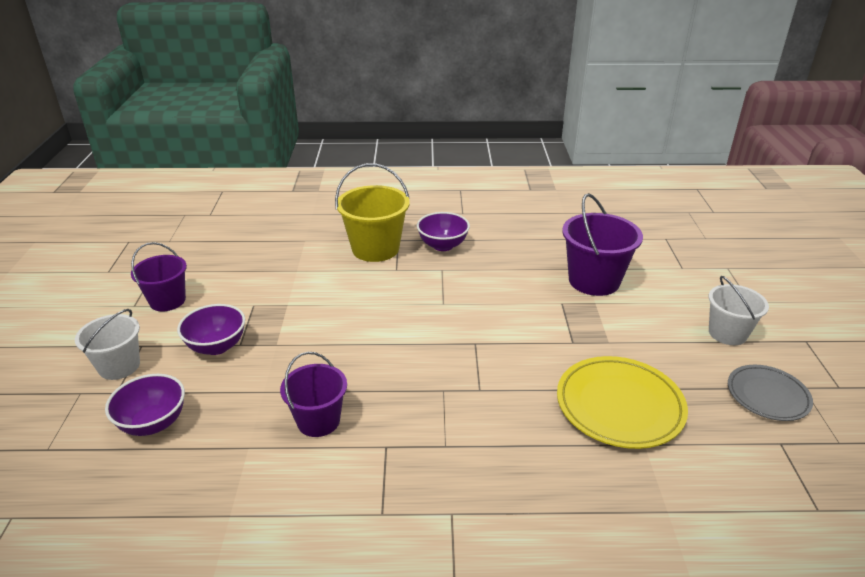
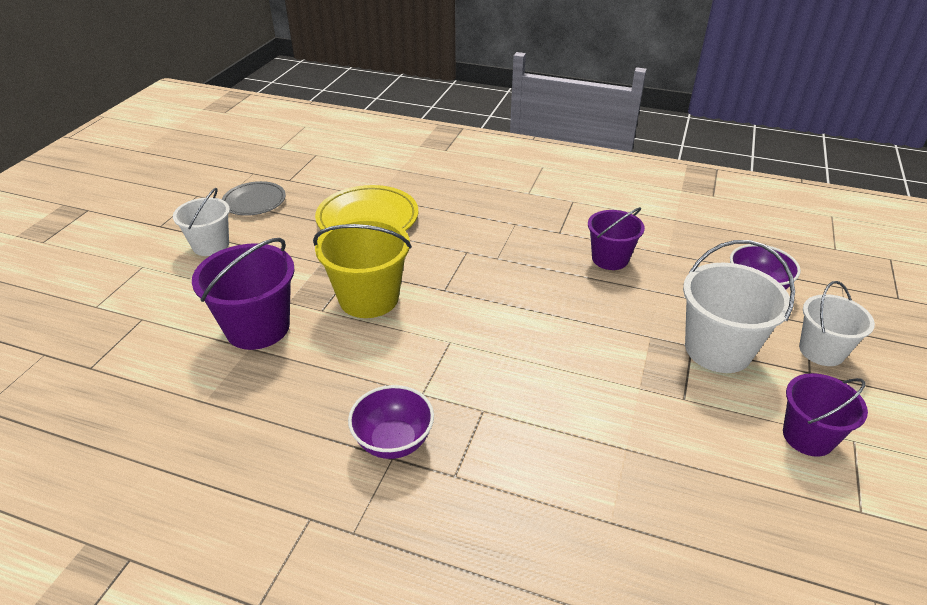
camera: 160 degrees left, 5 degrees up
(217, 346) = (718, 349): purple bowl -> white bucket
(375, 249) = (497, 463): yellow bucket -> yellow bucket (369, 298)

